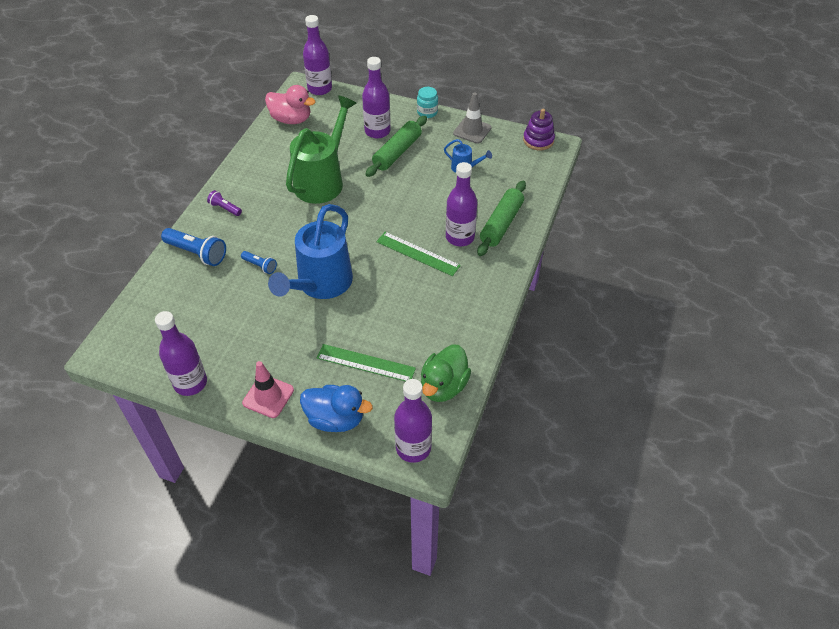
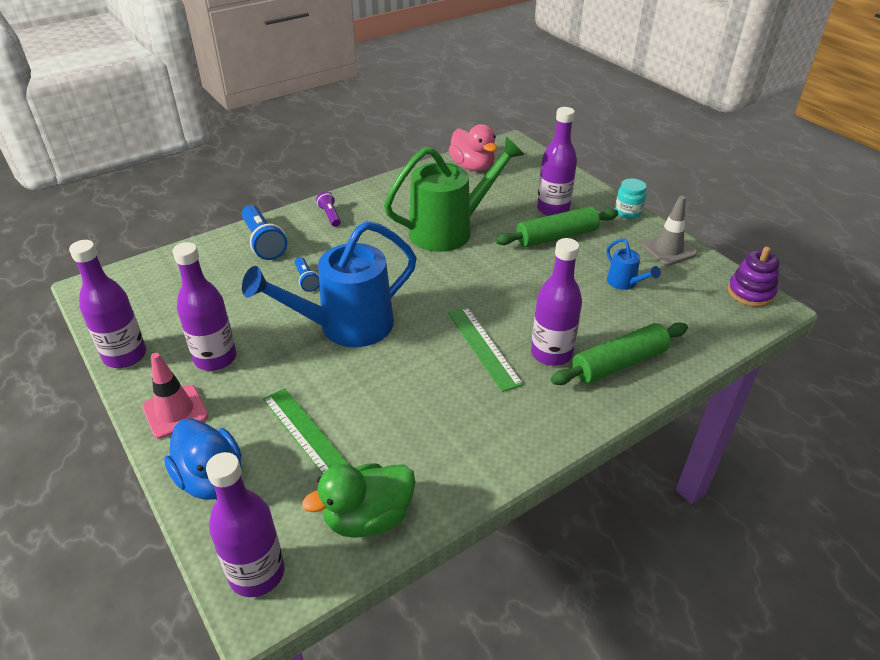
camera: 35 degrees right, 10 degrees down
(319, 89) = (527, 152): purple bottle -> purple bottle (215, 358)

